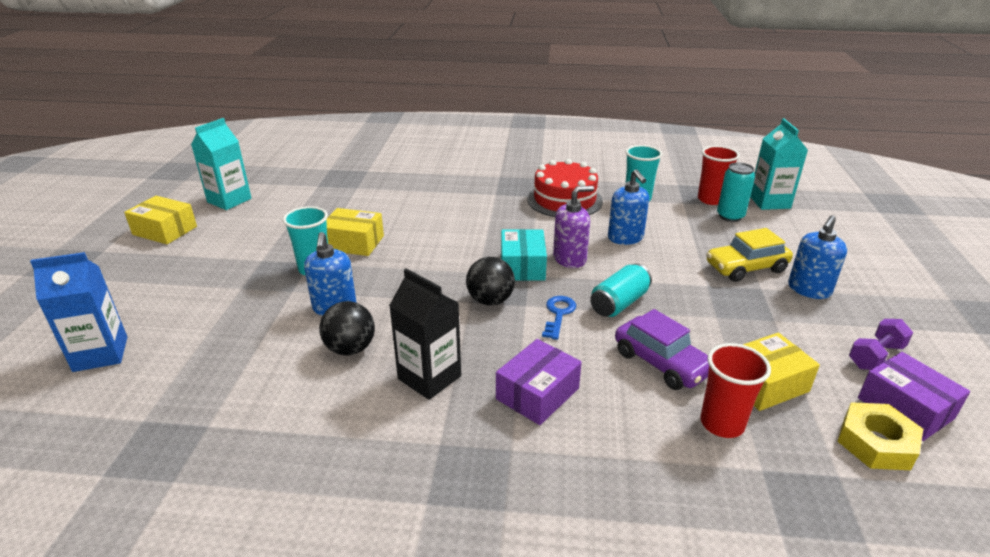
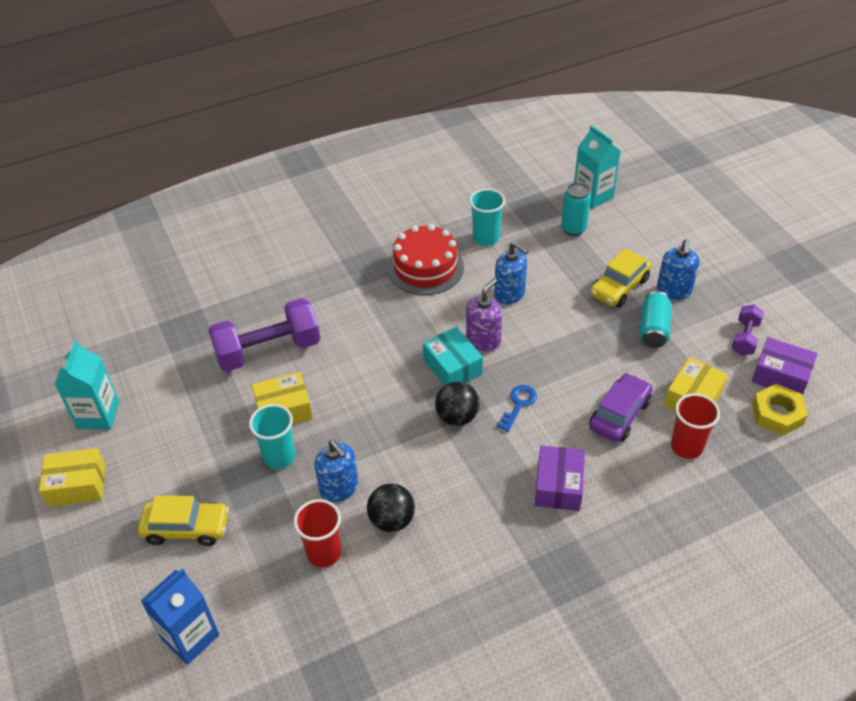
camera: 30 degrees left, 15 degrees up
(195, 284) = (186, 528): none -> yellow car
(385, 206) = (268, 350): none -> purple dumbbell
(429, 377) = (474, 513): black carton -> none
(558, 314) = (518, 404): blue key -> blue key turned 45 degrees clockwise
(619, 303) = (554, 371): turquoise can -> turquoise can (653, 329)
(661, 363) = (619, 414): purple car -> purple car turned 75 degrees counterclockwise
(711, 199) = (546, 213): red cup -> red cup (324, 553)

